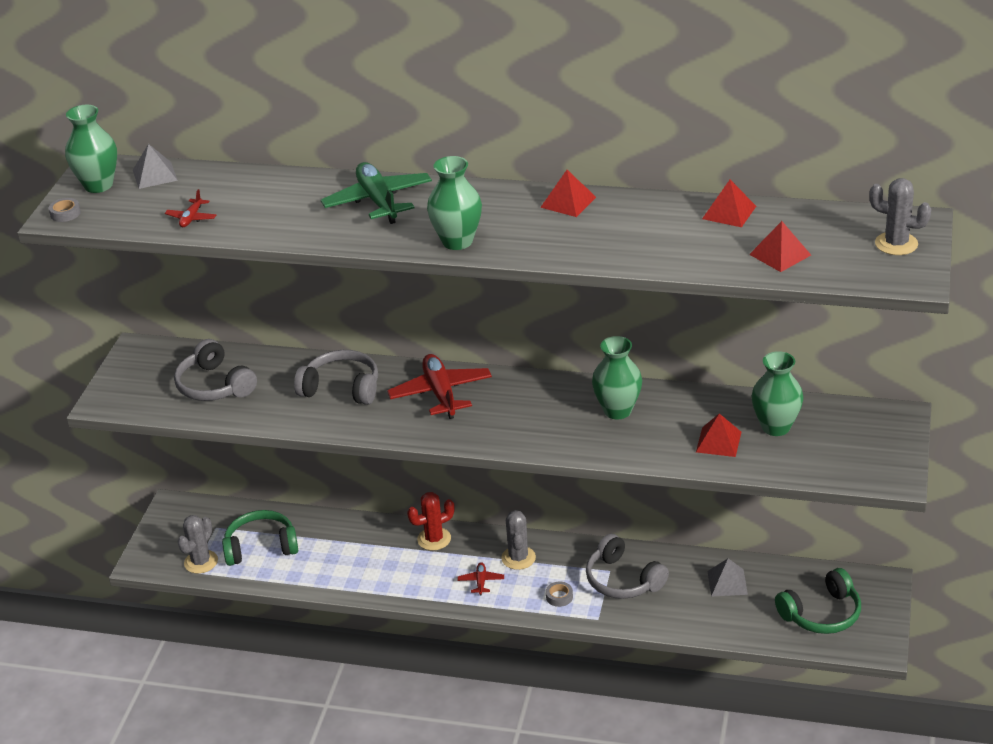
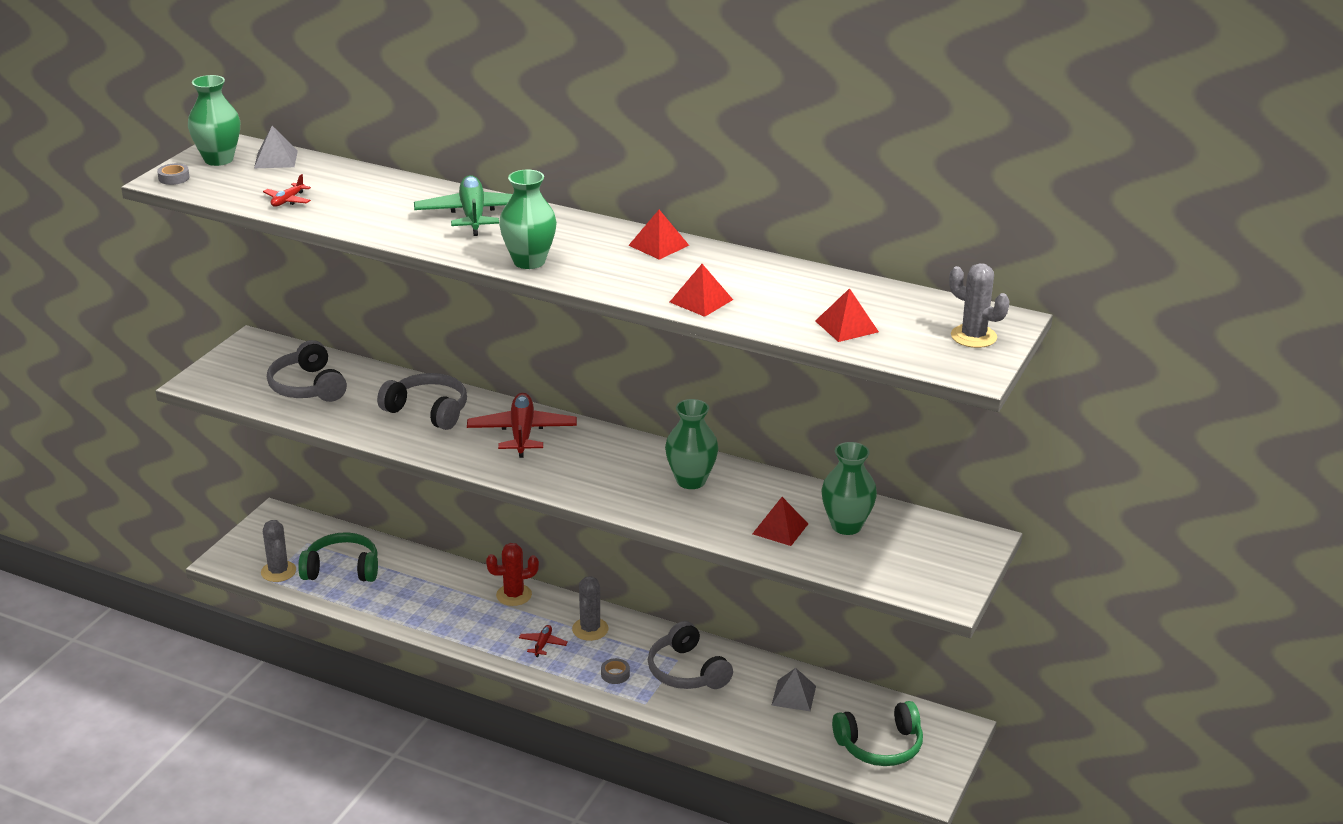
camera: 10 degrees right, 5 degrees down
(201, 562) = (278, 571): grey cactus -> grey cactus turned 60 degrees counterclockwise
(729, 212) = (815, 280): red pyramid -> red pyramid (701, 301)

